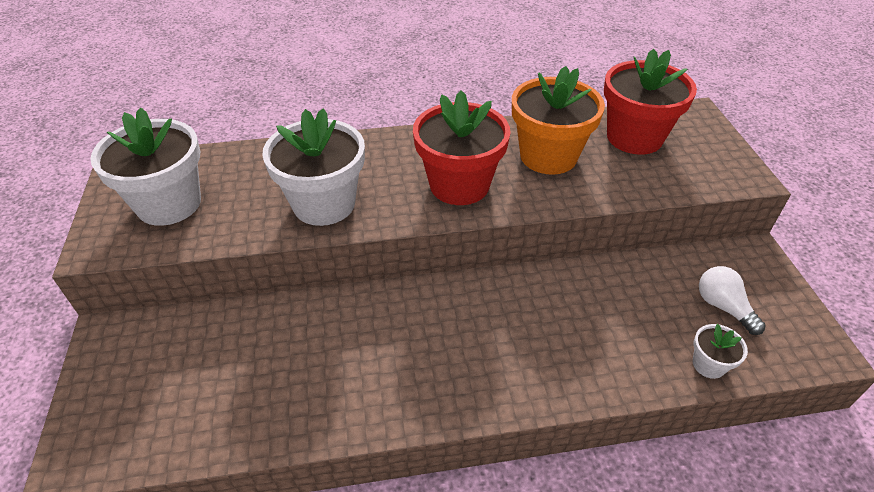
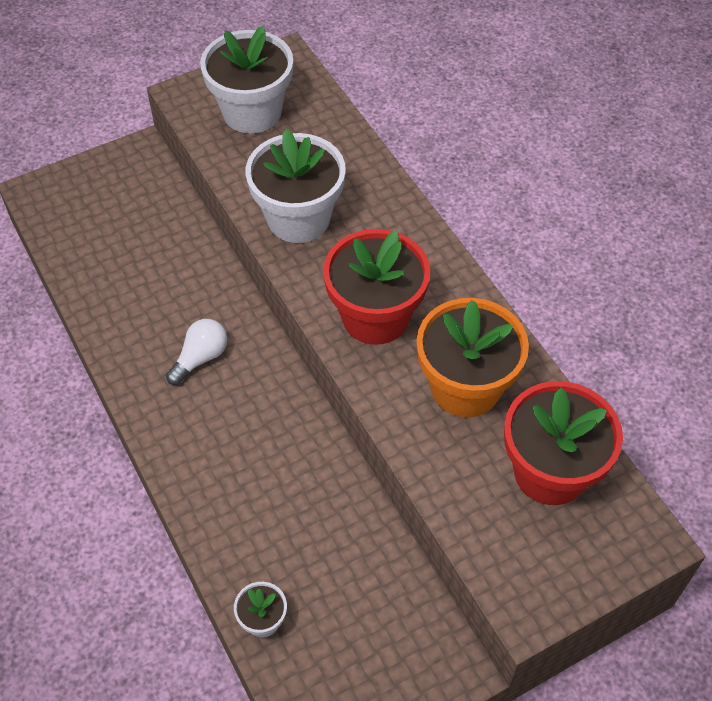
camera: 70 degrees right, 10 degrees up
(723, 307) = (351, 632): white light bulb -> white light bulb (200, 358)

